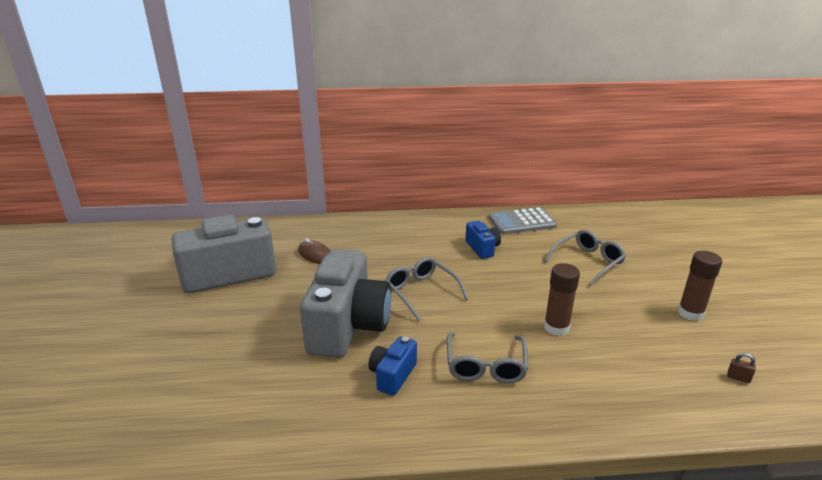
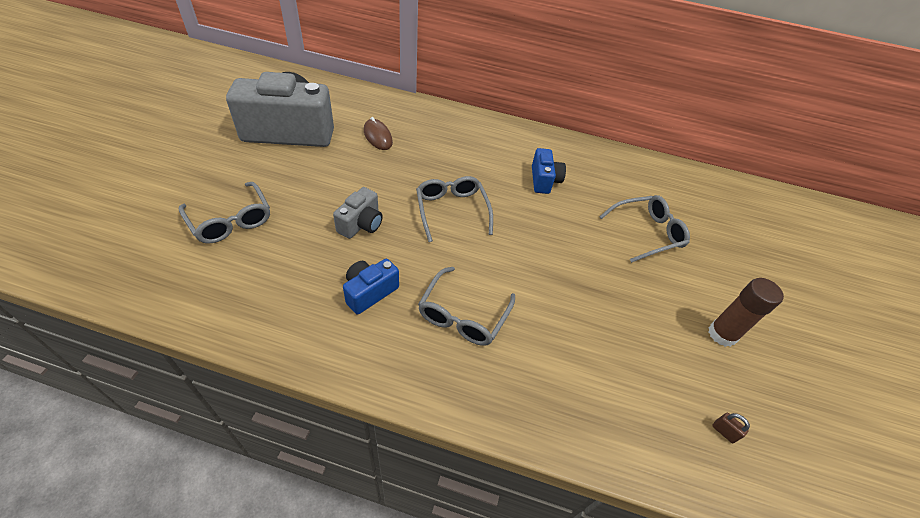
camera: 15 degrees right, 20 degrees up
(219, 360) = (230, 220): none -> grey glasses
(348, 326) = (361, 224): grey camera -> grey camera, size x0.47
(522, 222) = (606, 162): grey calculator -> none
(556, 327) = (562, 298): brown glue stick -> none

